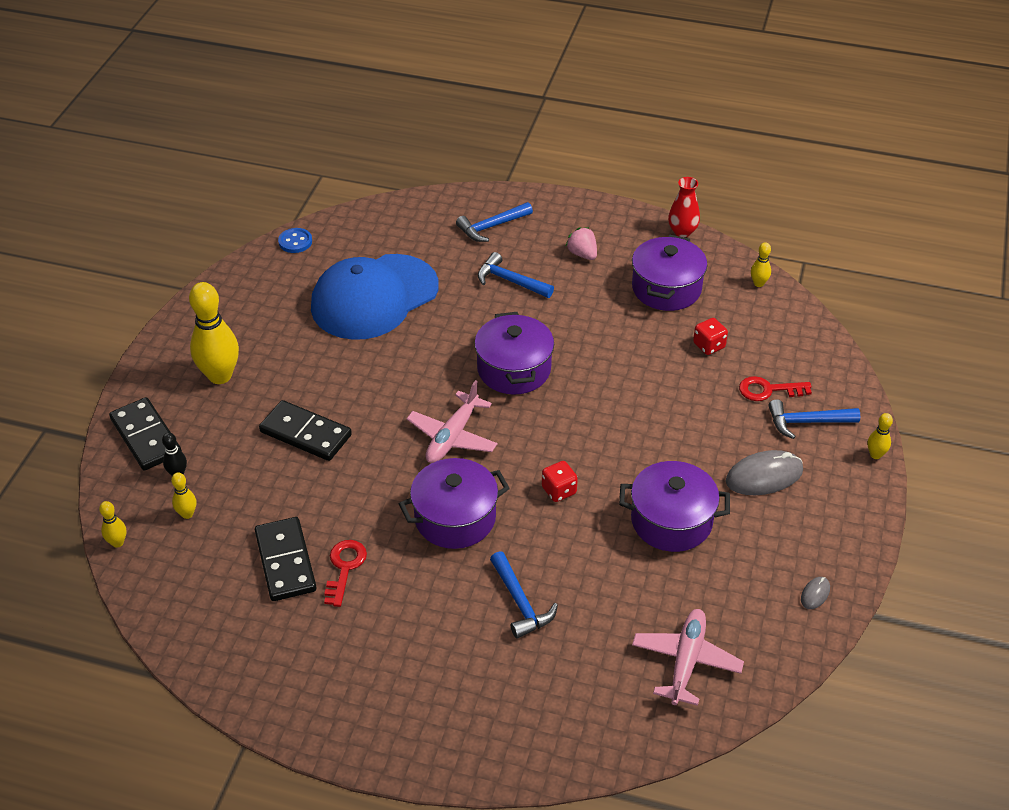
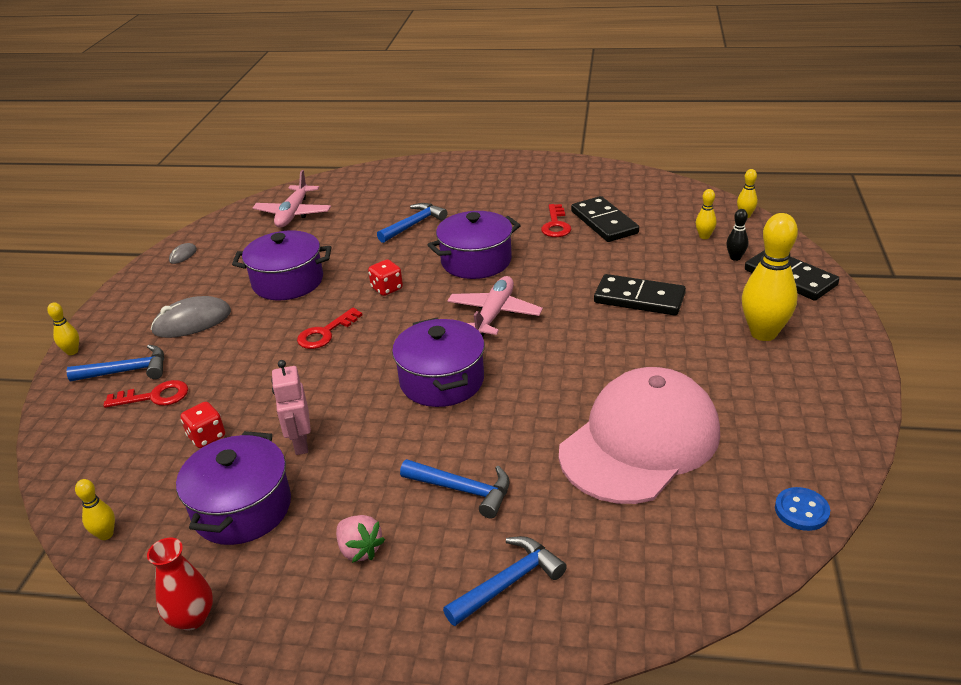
camera: 175 degrees right, 10 degrees down
(374, 297) = (640, 441): blue cap -> pink cap
(520, 603) = (414, 224): blue hammer -> blue hammer turned 75 degrees clockwise
(621, 439) = (325, 333): none -> red key
(631, 330) = (300, 443): none -> pink robot

